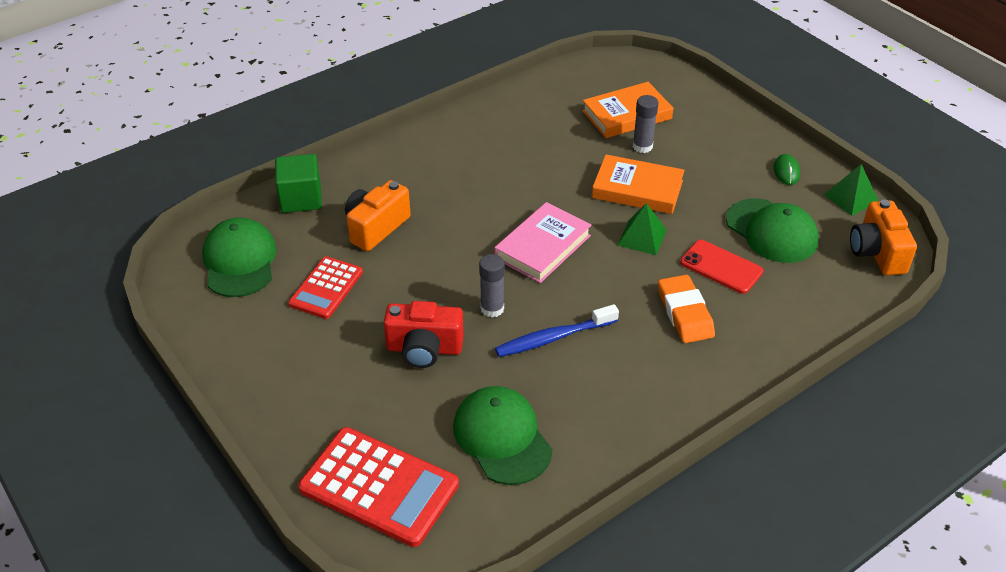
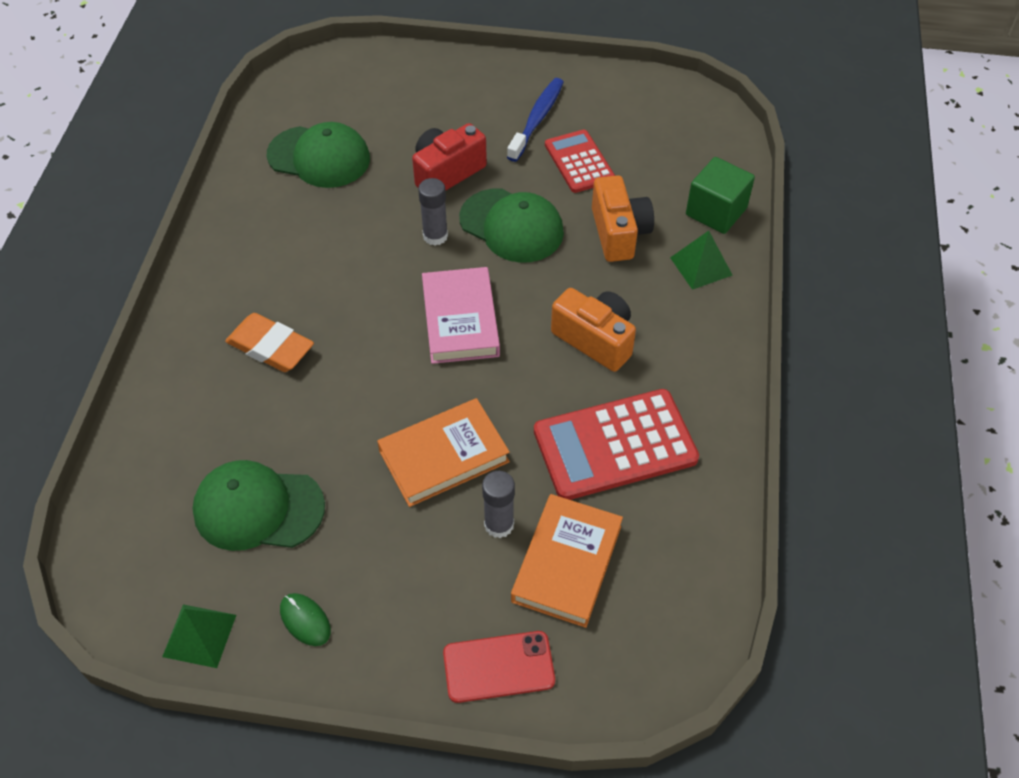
camera: 135 degrees right, 10 degrees up
(239, 261) = (671, 135): green cap -> green cap (511, 226)
(379, 487) = (365, 82): red calculator -> red calculator (615, 445)
(553, 338) = (360, 247): blue toothbrush -> blue toothbrush (537, 119)
(642, 237) = (382, 399): green pyramid -> green pyramid (701, 266)
(721, 267) = (276, 421): red phone -> red phone (498, 667)
(877, 252) = (123, 566): orange camera -> orange camera (595, 339)

